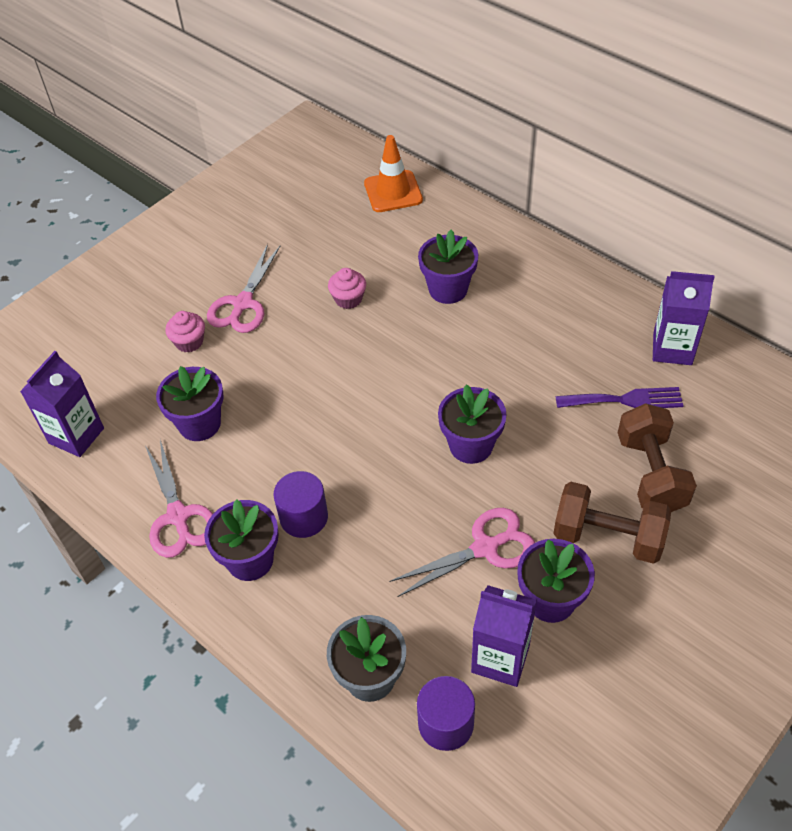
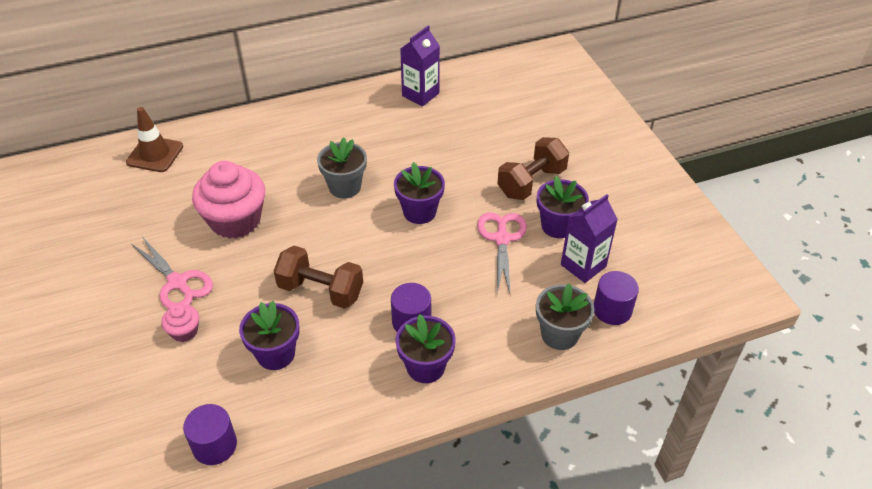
camera: 65 degrees left, 5 degrees down
(76, 436) = (214, 445): purple carton -> purple cylinder
(178, 516) = (354, 399): pink scissors -> none
(348, 299) = (235, 220): pink cupcake -> pink cupcake, size x2.16
(393, 192) = (155, 154): orange traffic cone -> brown traffic cone
(448, 289) = (278, 166): purple flower pot -> none
(459, 359) = (345, 187): none -> grey flower pot
(625, 400) = (441, 130): purple fork -> none
(651, 474) = (501, 145): brown dumbbell -> brown dumbbell (321, 290)

